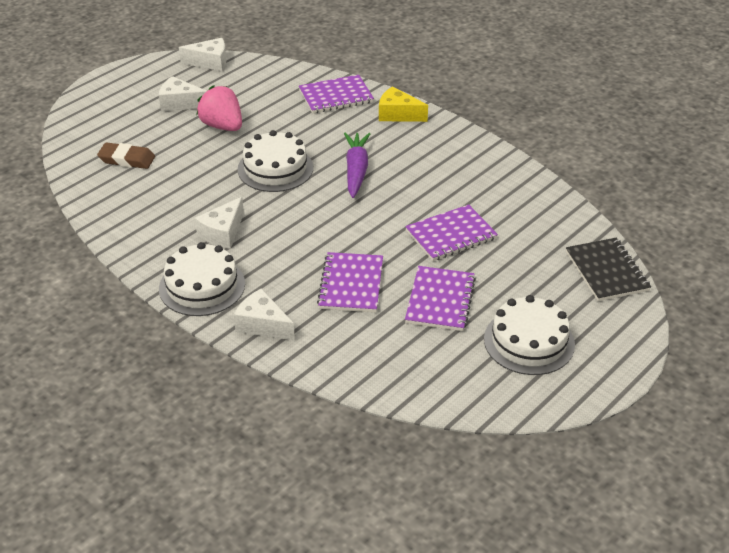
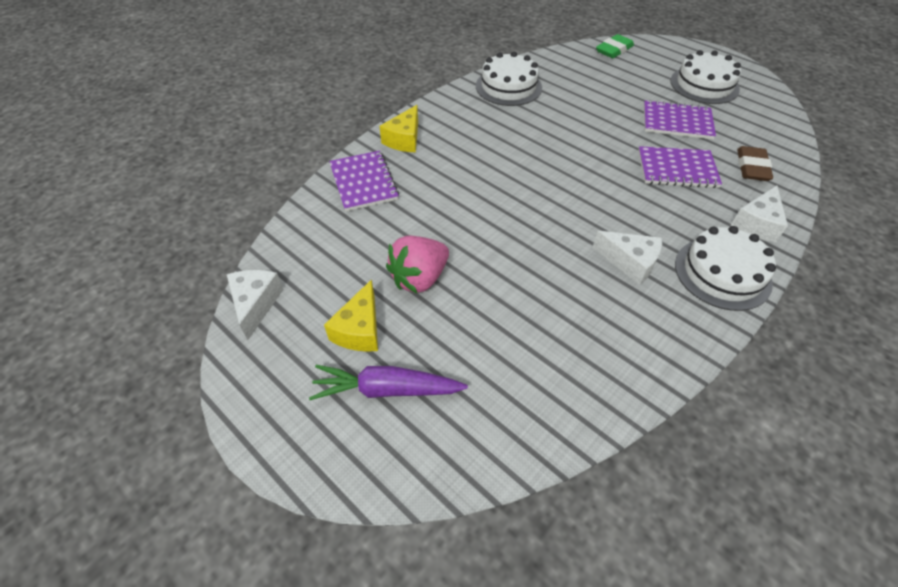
camera: 90 degrees left, 10 degrees up
(127, 159) = (498, 378): brown eraser -> brown eraser (752, 167)
(180, 103) = (360, 329): white cheese -> yellow cheese
(275, 168) = (506, 226): white cake -> white cake (508, 87)
(356, 170) = (504, 167): purple carrot -> purple carrot (387, 389)
(451, 235) = (591, 114): purple notebook -> none
(606, 271) = (614, 50): black notebook -> green eraser

